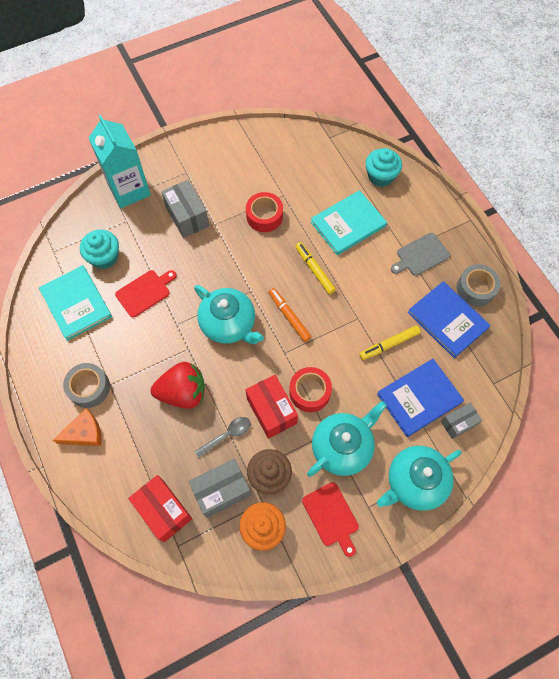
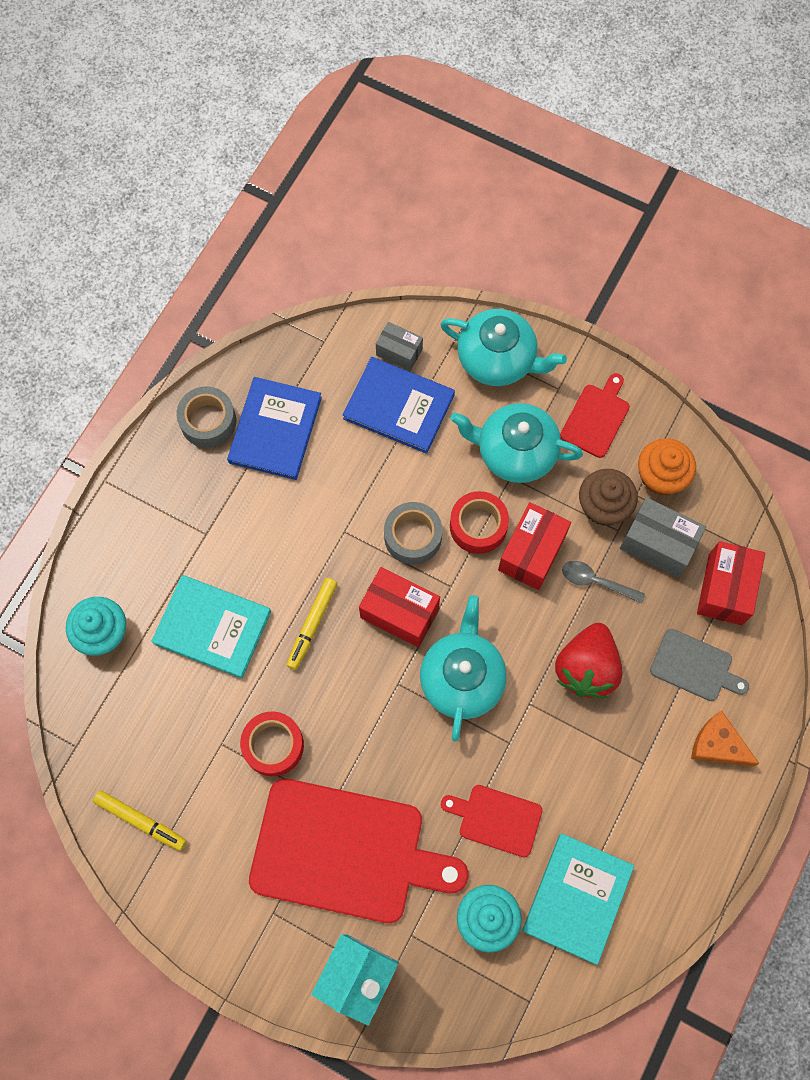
camera: 125 degrees left, 5 degrees up
(89, 388) = (665, 785): grey tape -> grey tape (413, 536)
(183, 392) = (586, 668): red strawberry -> red strawberry turned 120 degrees counterclockwise
(187, 217) = (346, 852): grey box -> red cutting board
(289, 316) = (399, 612): orange marker -> red box
(389, 344) = (354, 476): yellow marker -> yellow marker (141, 821)
(421, 255) = (201, 510): grey cutting board -> grey cutting board (694, 666)

